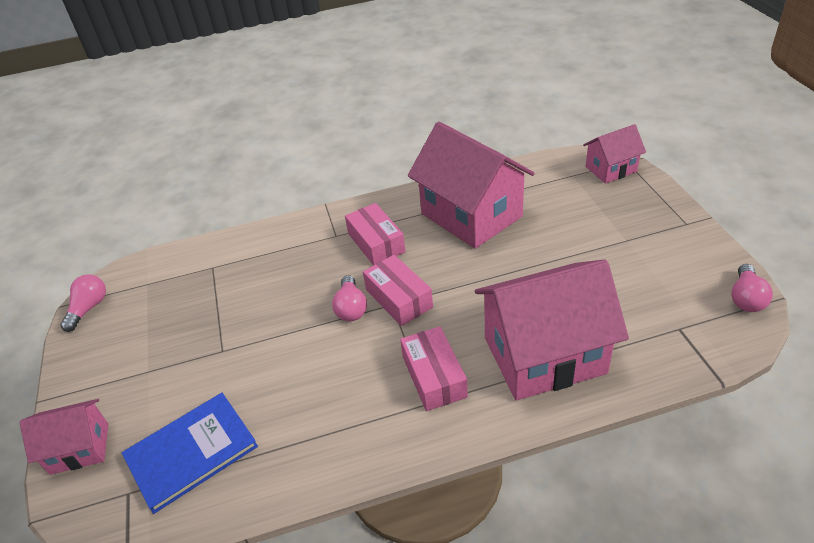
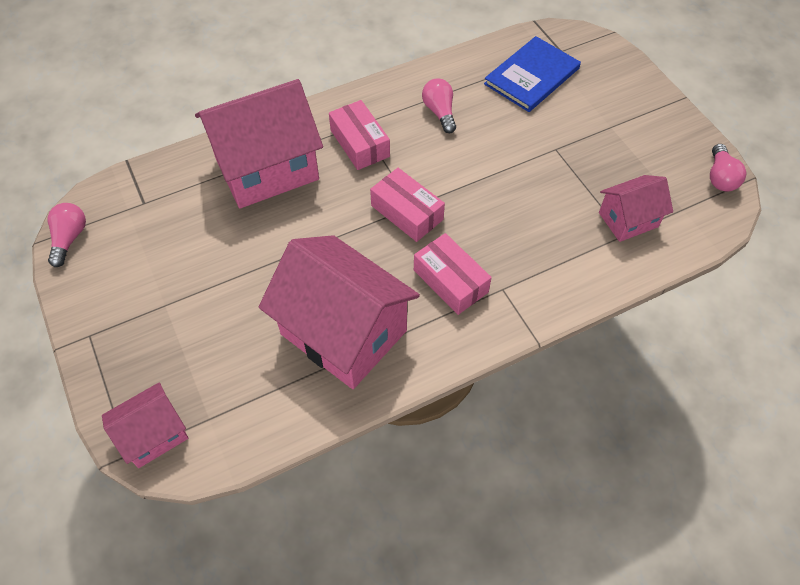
camera: 165 degrees right, 15 degrees up
(79, 448) = (619, 70): pink house -> pink house (628, 220)
(351, 308) = (452, 199): pink light bulb -> pink light bulb (440, 112)

